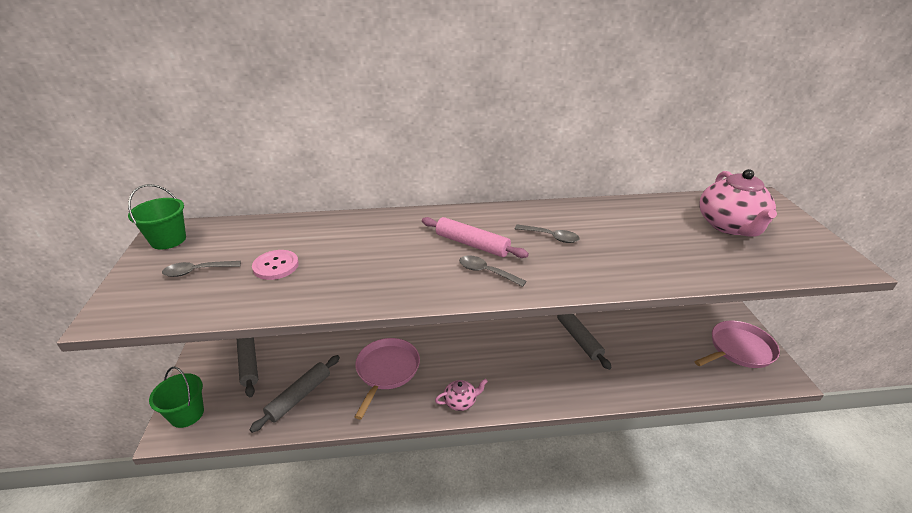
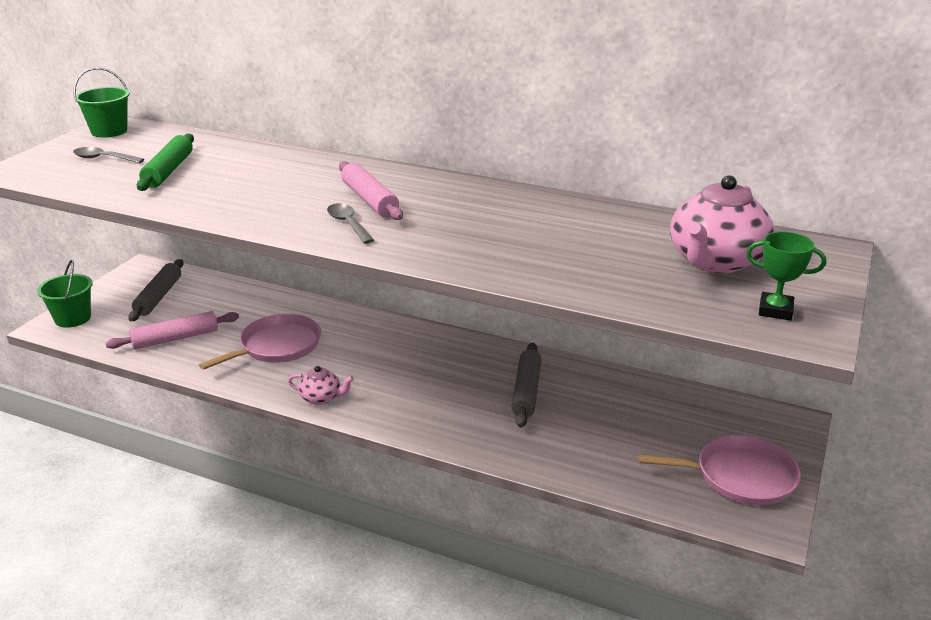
camera: 30 degrees right, 5 degrees down
(276, 266) = (168, 171): pink button -> green rolling pin
(299, 396) = (175, 338): grey rolling pin -> pink rolling pin
(551, 237) = (465, 215): grey spoon -> none
(807, 252) = (775, 310): none -> green trophy

